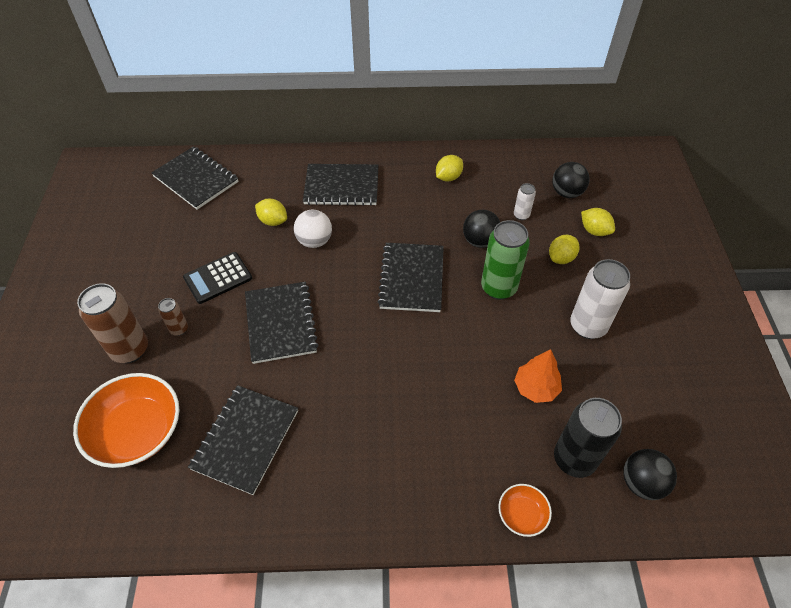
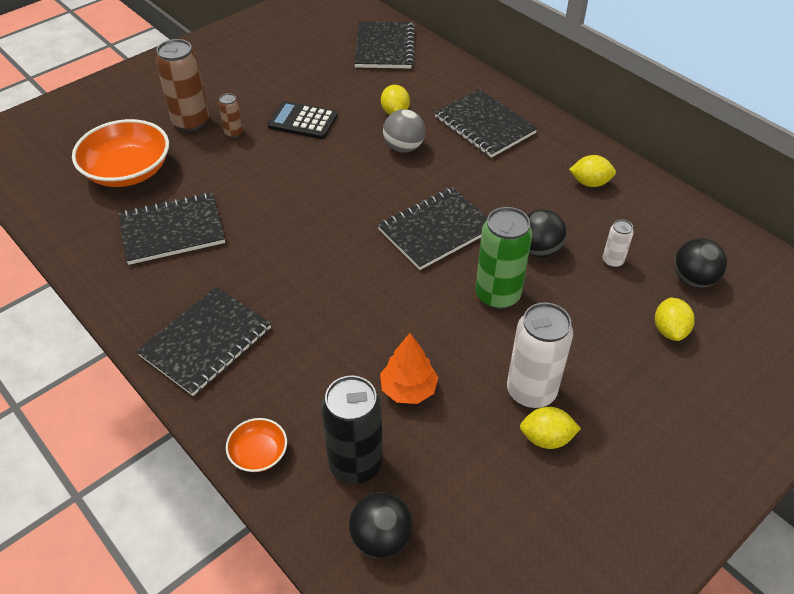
camera: 50 degrees right, 5 degrees down
(280, 323) = (298, 181): black notebook -> black notebook (206, 342)
(314, 241) = (403, 147): white ball -> grey ball
(561, 258) = (595, 322): yellow lemon -> yellow lemon (546, 438)

